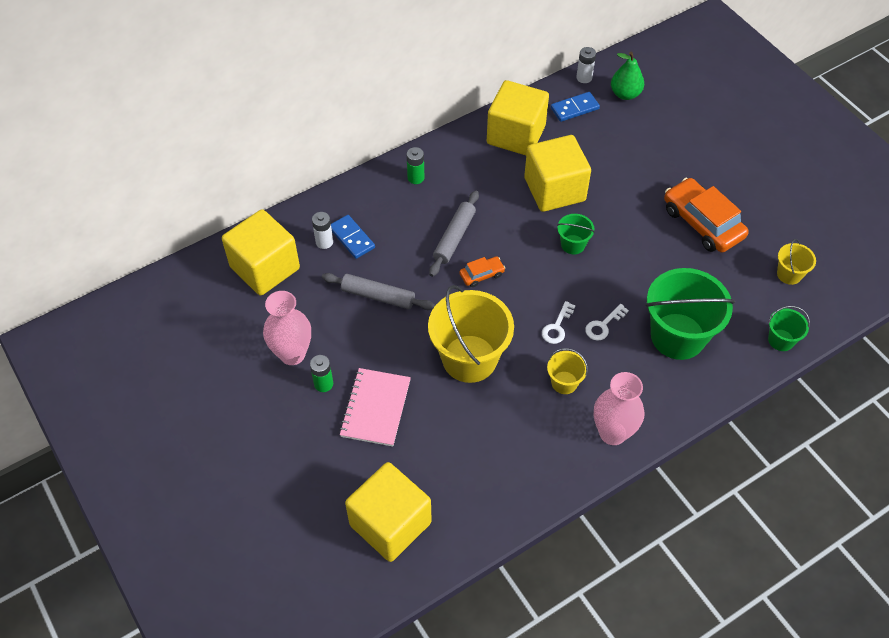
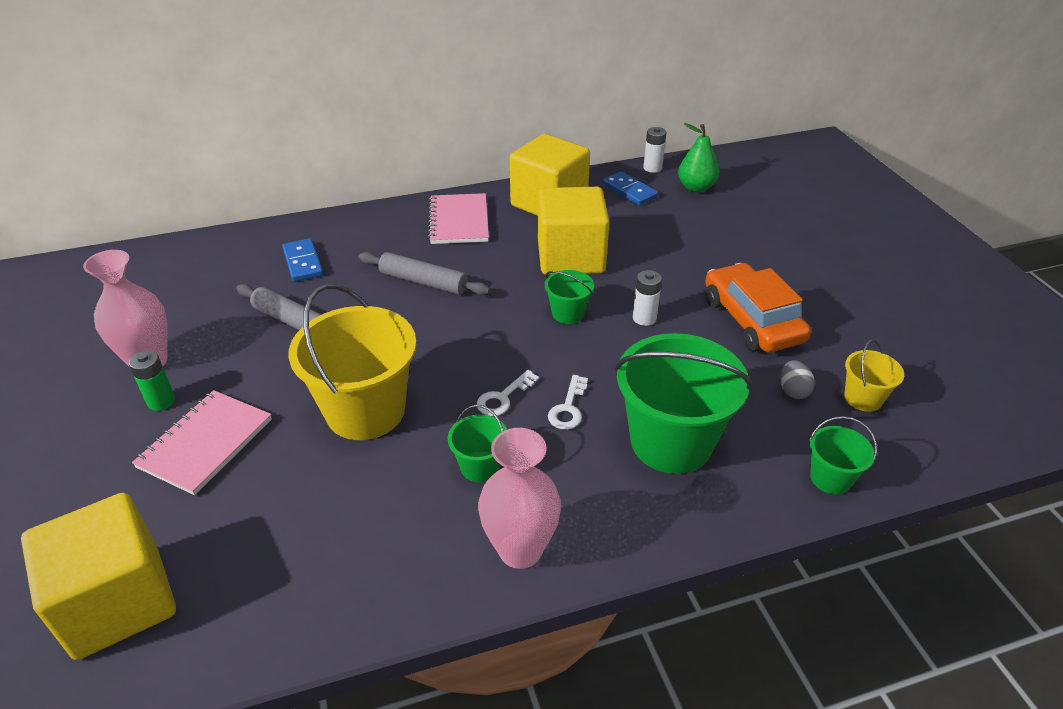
camera: 15 degrees right, 15 degrees down
(265, 268) = (185, 273): yellow cube -> none
(324, 242) = (269, 261): white battery -> white battery (644, 318)
(416, 178) = (412, 222): green battery -> none
(452, 169) = (459, 221): none -> pink notebook
(454, 237) = (423, 282): grey rolling pin -> grey rolling pin turned 75 degrees clockwise
(481, 275) = (435, 323): orange car -> none
(564, 382) = (480, 466): yellow bucket -> green bucket
(574, 108) = (629, 191): blue domino -> blue domino turned 60 degrees clockwise
(603, 325) = (568, 408): white key -> white key turned 45 degrees counterclockwise
(744, 278) = (793, 391): none -> grey egg

